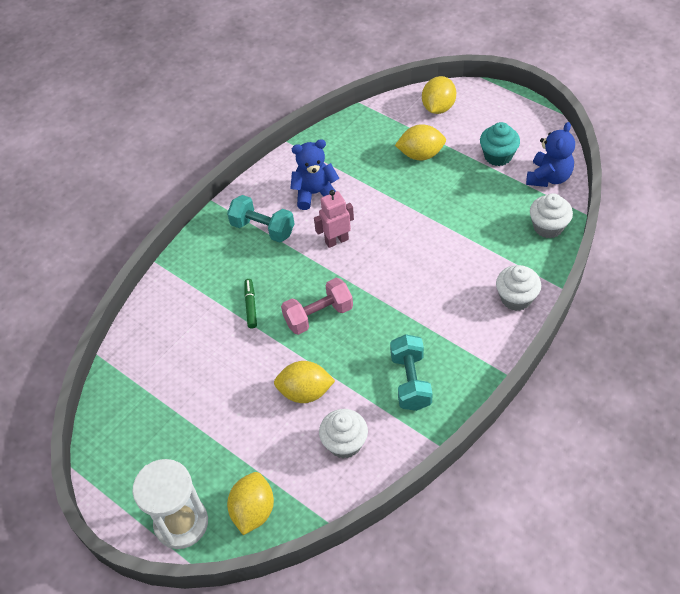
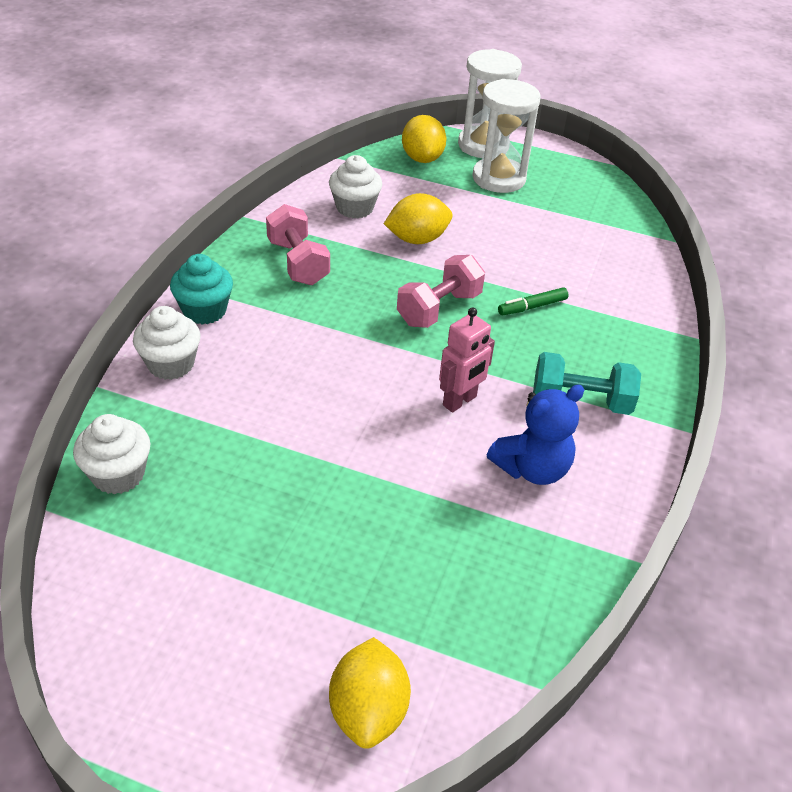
camera: 155 degrees right, 10 degrees down
(195, 464) = (499, 178): none -> white hourglass
(251, 306) = (532, 307): green marker -> green marker turned 90 degrees clockwise
(410, 381) = (298, 262): turquoise dumbbell -> pink dumbbell
(420, 154) = (373, 578): yellow lemon -> none
(498, 156) = (217, 603): turquoise cupcake -> turquoise cupcake (204, 310)
(548, 177) = (113, 571): blue teddy bear -> none

